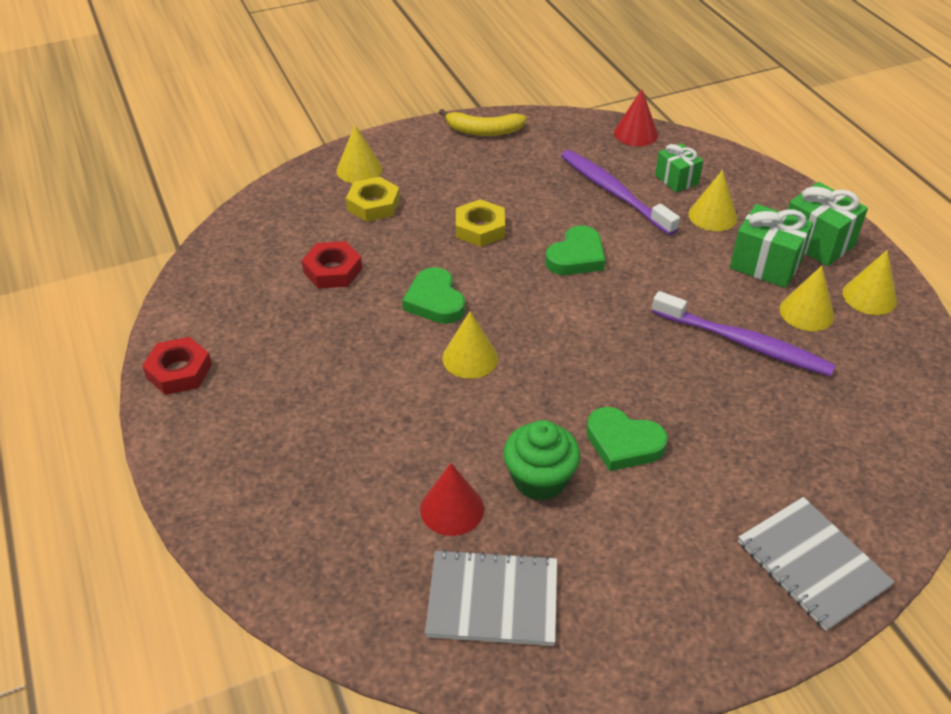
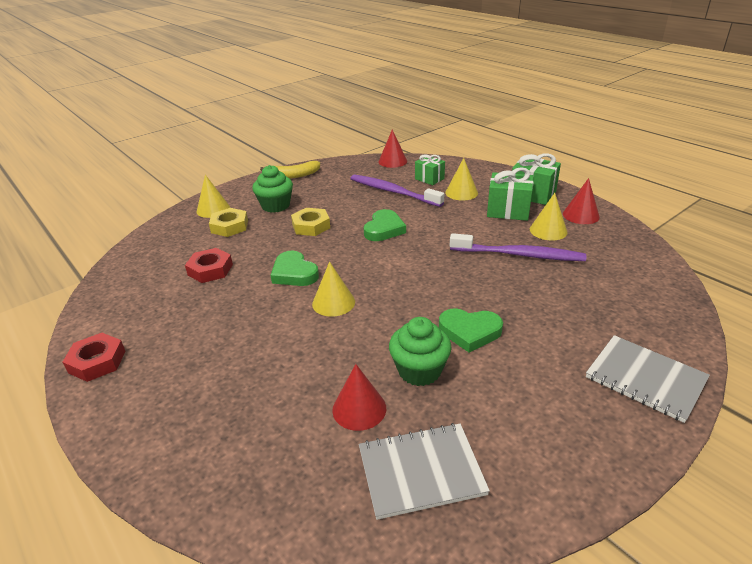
camera: 15 degrees left, 10 degrees down
(443, 182) = (275, 206): none -> green cupcake
(869, 296) = (581, 215): yellow cone -> red cone

